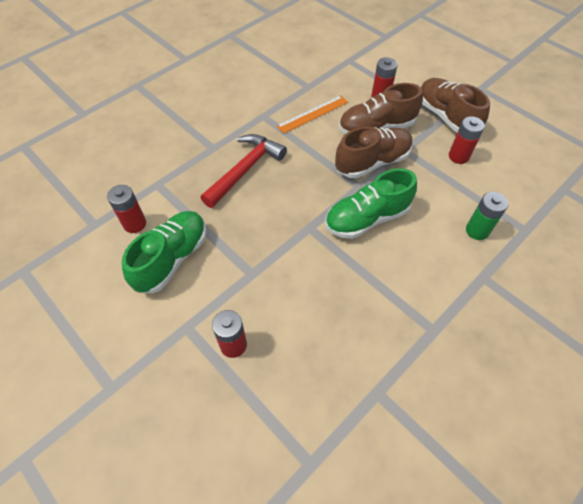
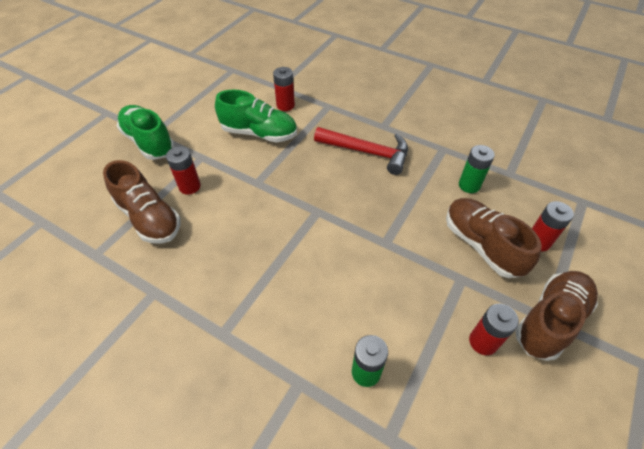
camera: 75 degrees right, 5 degrees down
(313, 114) = (469, 185): orange ruler -> green battery
(367, 218) = (344, 255): green shoe -> green shoe (149, 142)
(372, 162) = (425, 249): brown shoe -> brown shoe (149, 218)

